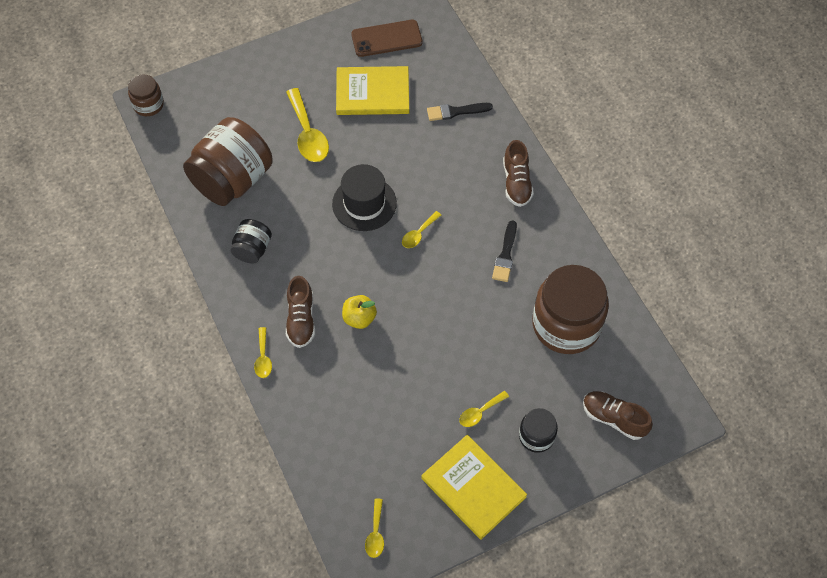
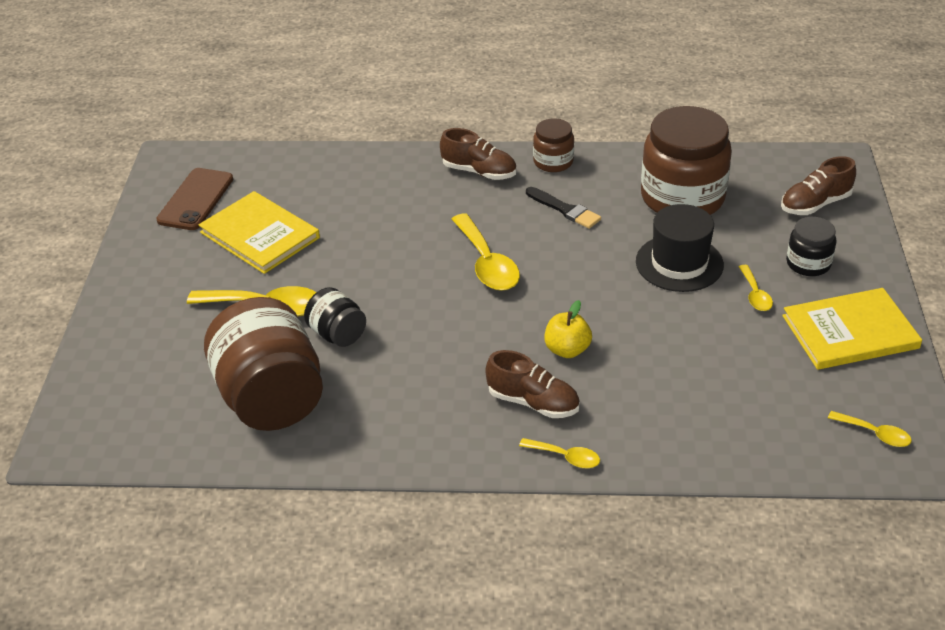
camera: 60 degrees left, 20 degrees down
(148, 105) = (68, 446): brown jar -> brown jar (553, 162)
(252, 249) = (394, 414): black jar -> black jar (337, 334)
(364, 203) = (409, 293): black hat -> black hat (679, 263)
(372, 93) = (259, 235): yellow book -> yellow book turned 75 degrees counterclockwise
(418, 234) = (487, 264): yellow spoon -> yellow spoon, size x1.87
(456, 112) = (348, 182): black brush -> none

